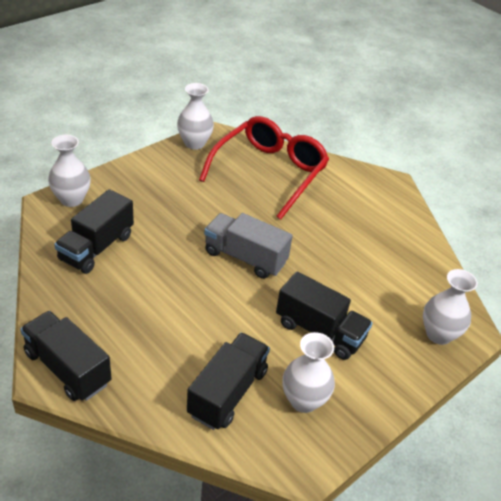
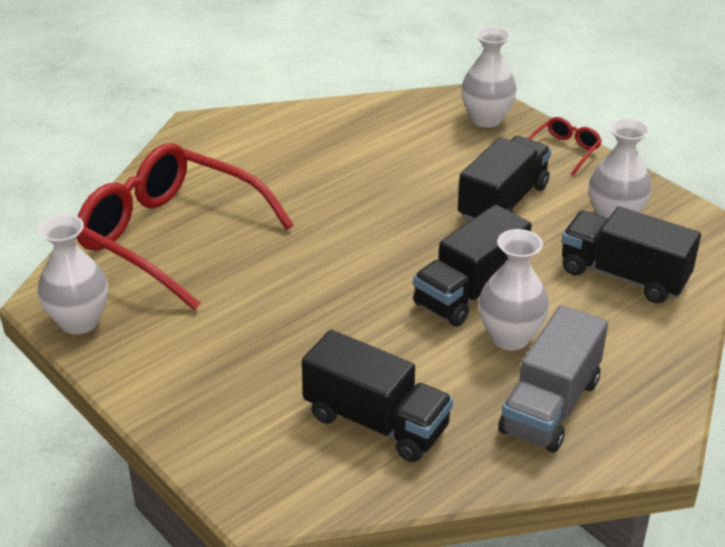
camera: 85 degrees left, 5 degrees down
(67, 368) = (633, 425): black truck -> black truck (470, 291)
(71, 199) = (248, 470): white vase -> white vase (510, 337)
(245, 257) = (377, 262): grey truck -> grey truck (550, 406)
(400, 381) = (564, 151): none -> red glasses

